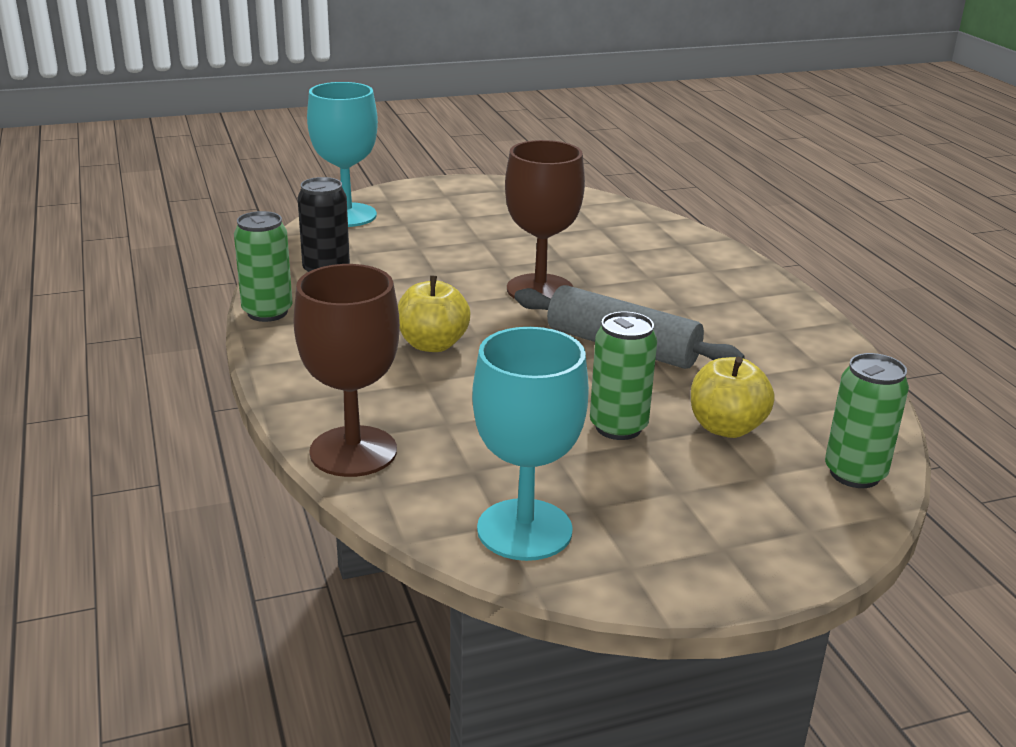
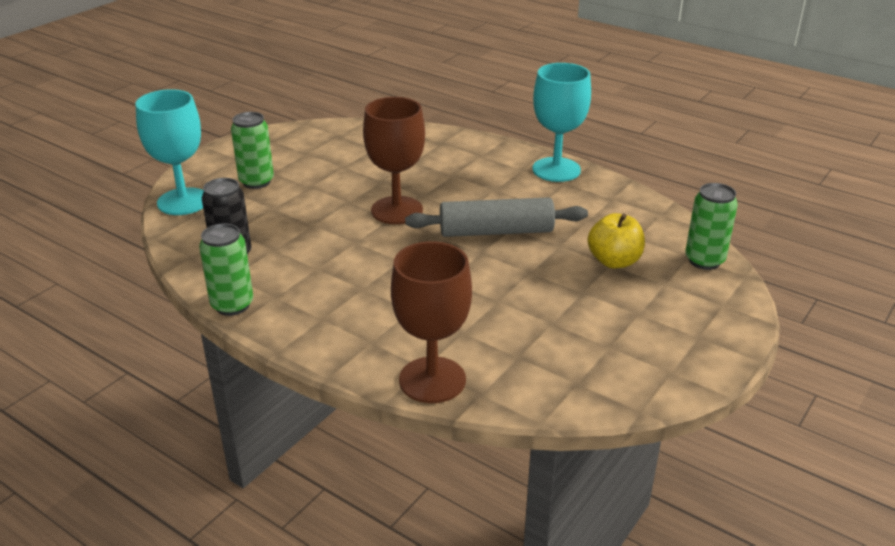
camera: 35 degrees left, 5 degrees up
(432, 344) = (381, 280): yellow apple -> none
(524, 530) = (593, 379): turquoise goblet -> turquoise goblet (556, 170)
(618, 427) = (560, 288): green can -> green can (256, 182)

